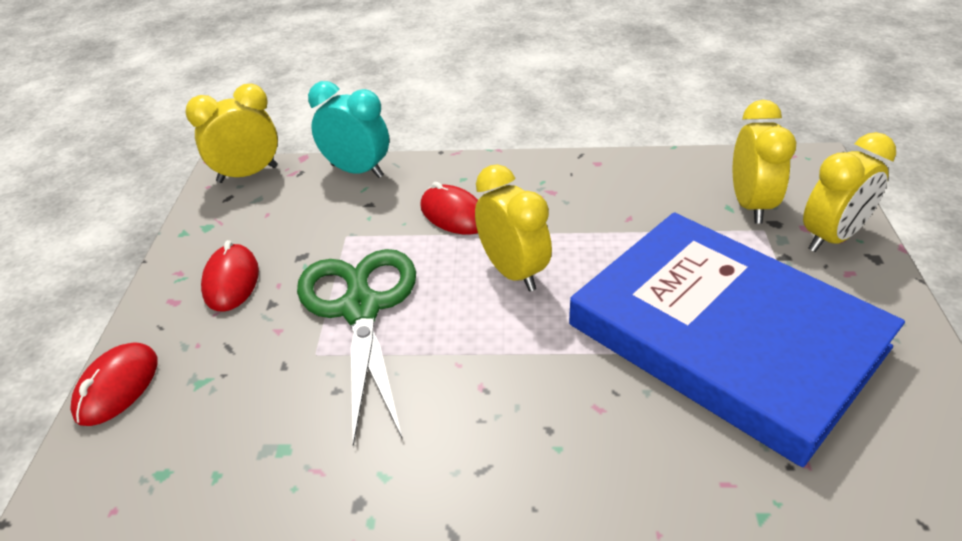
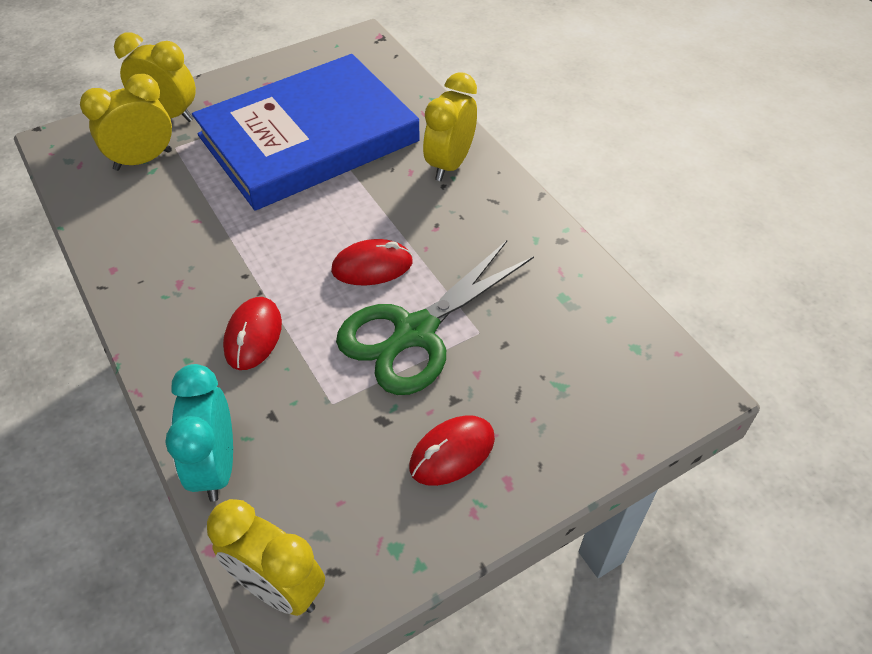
camera: 125 degrees left, 10 degrees up
(117, 387) = (612, 439): red mouse -> red mouse (372, 266)
(513, 272) = (309, 261): yellow clock -> yellow clock (449, 164)
(725, 336) = (308, 138): blue book -> blue book turned 45 degrees clockwise

